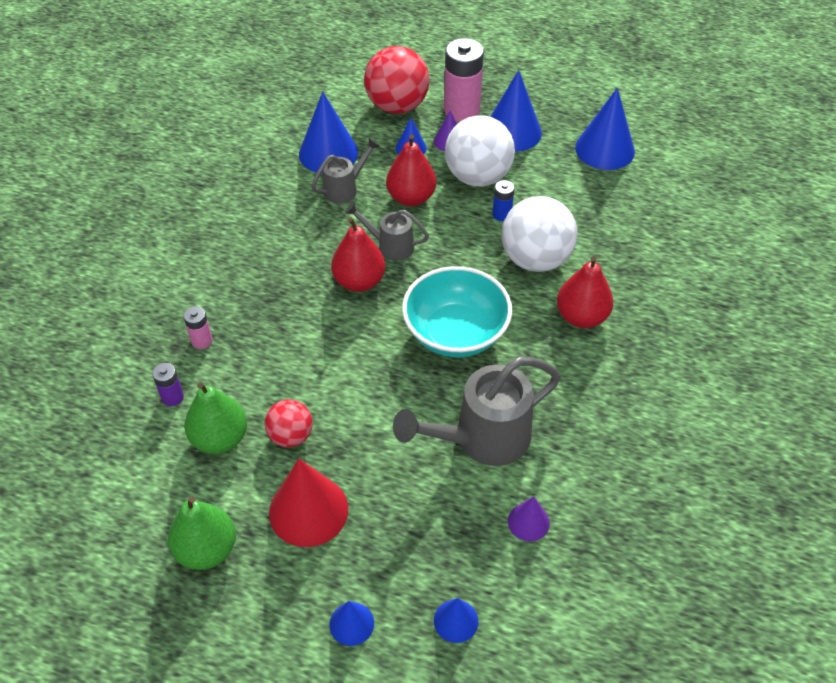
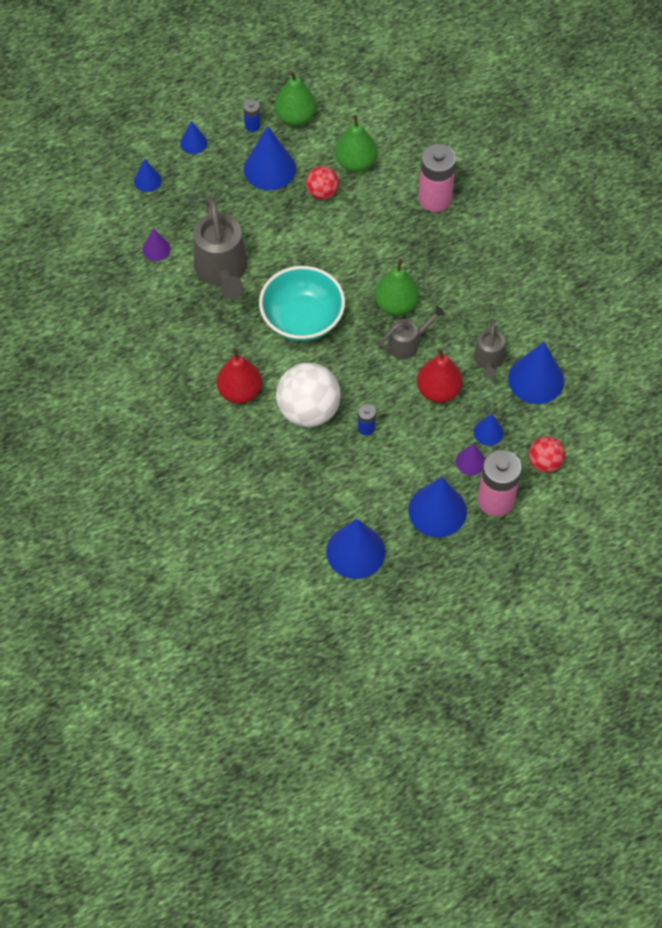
camera: 135 degrees right, 10 degrees up
(172, 397) = (407, 161): purple battery -> none
(202, 341) = (434, 198): pink battery -> pink battery, size x2.08
(263, 583) = (252, 125): none -> blue battery
(308, 510) = (269, 169): red cone -> blue cone
(359, 281) = (396, 304): red pear -> green pear
(397, 106) = (544, 463): red ball -> red ball, size x0.56
(478, 177) = (415, 446): white ball -> none
(482, 439) = (222, 271): grey watering can -> grey watering can turned 150 degrees clockwise

